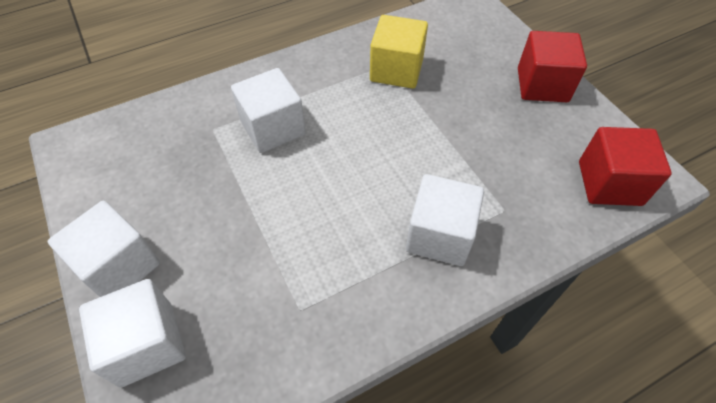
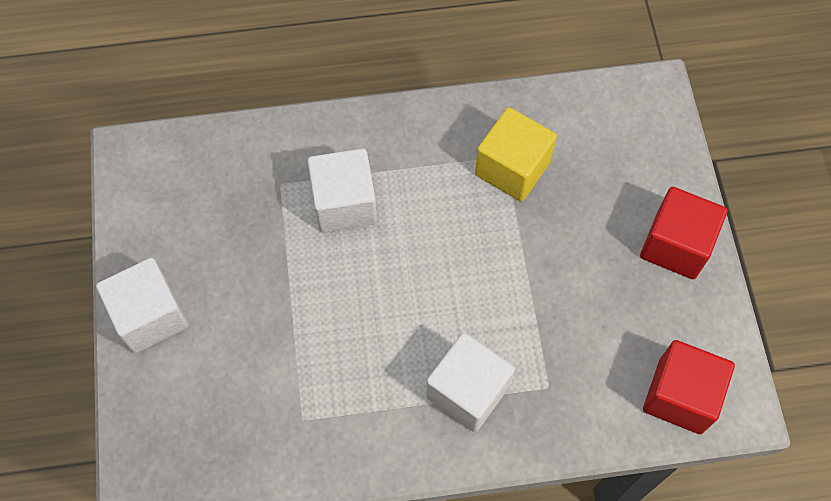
camera: 20 degrees right, 10 degrees up
(147, 344) = (157, 403): white cube -> none

